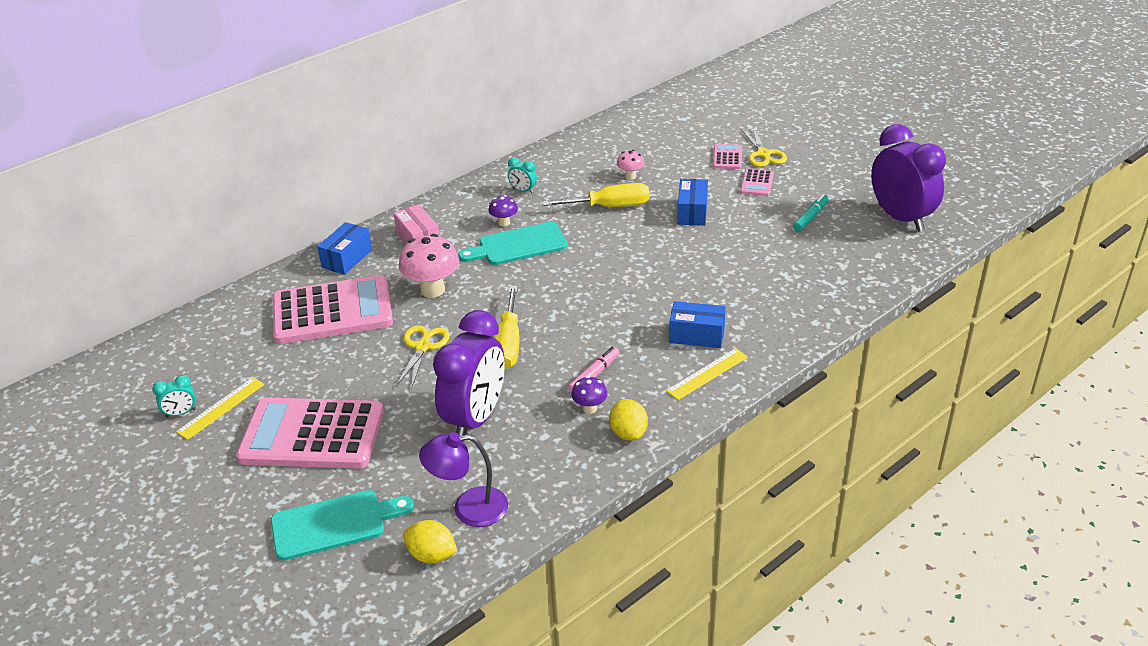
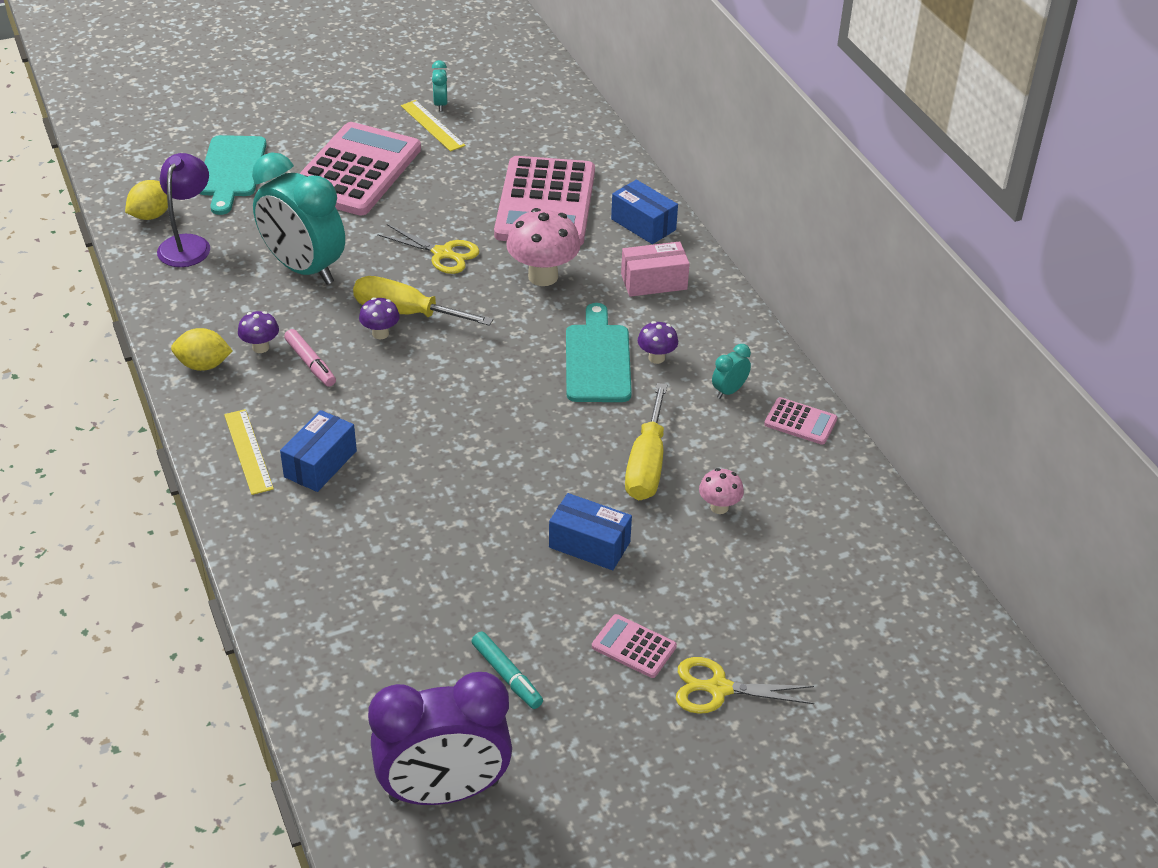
camera: 105 degrees right, 5 degrees up
(475, 419) = (304, 269): purple clock -> turquoise clock
(540, 350) = (380, 334): none -> purple mushroom
(727, 157) = (727, 638): pink calculator -> pink calculator (800, 422)

